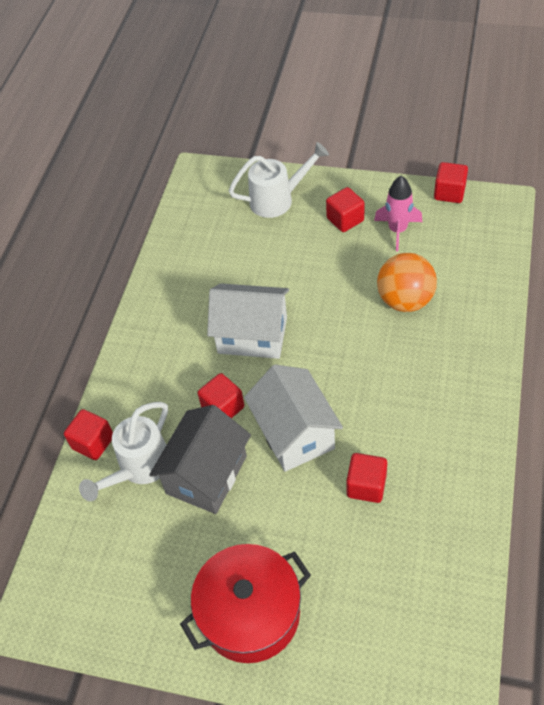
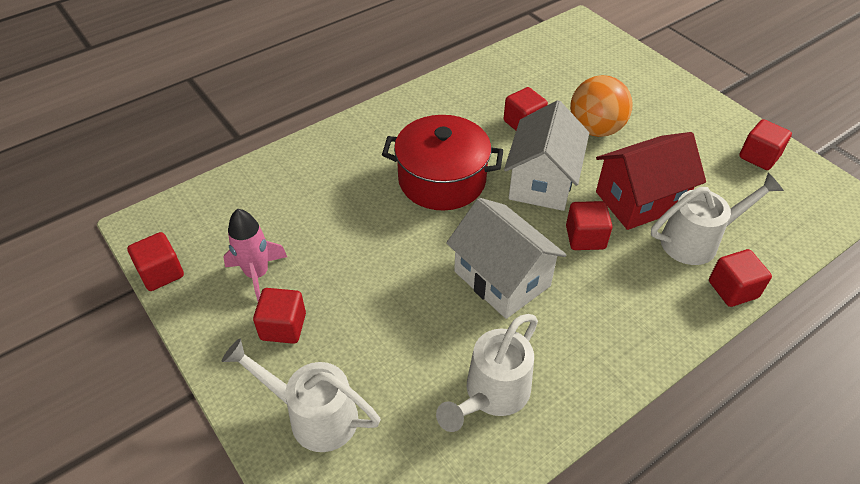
camera: 145 degrees left, 5 degrees down
(132, 615) = (759, 157): none -> red cube
(198, 270) = (492, 394): none -> white watering can
(206, 475) = (640, 200): grey house -> red house
(250, 613) = (668, 112): red pot -> red pot (442, 180)
(405, 300) = (340, 211): orange ball -> orange ball (595, 129)

